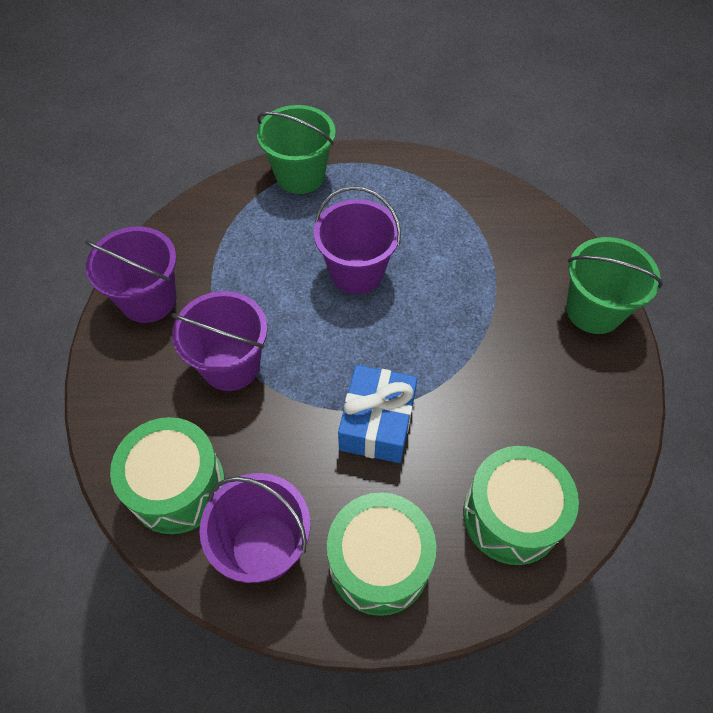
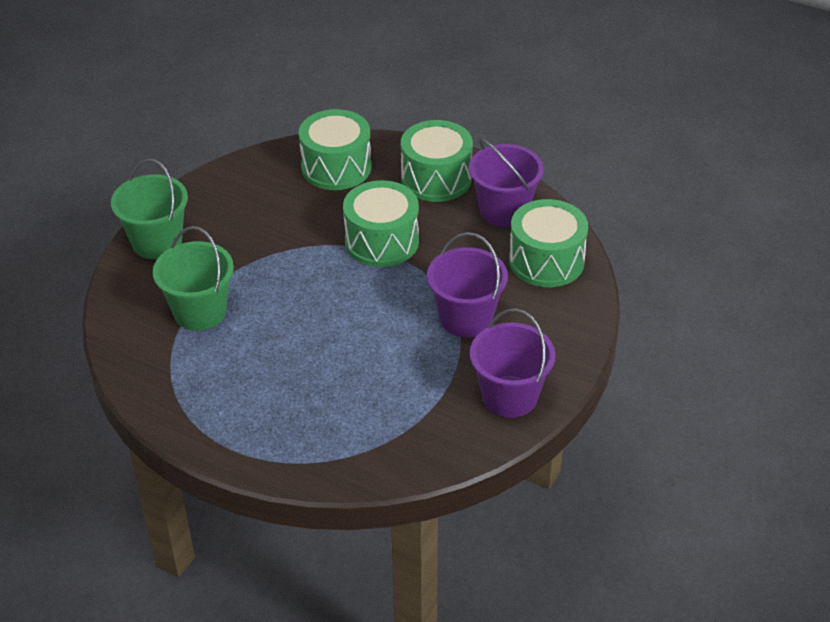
camera: 150 degrees left, 15 degrees down
(300, 175) = (293, 457): green bucket -> green bucket (200, 312)
(356, 272) = (313, 344): purple bucket -> none
(377, 423) = (382, 241): blue gift -> green drum

